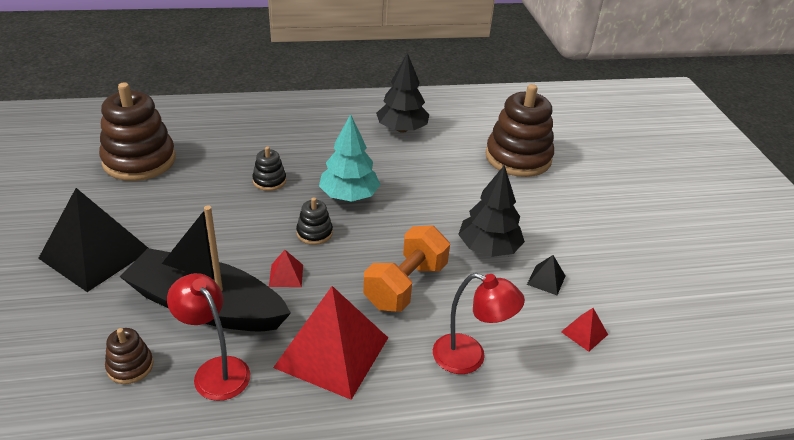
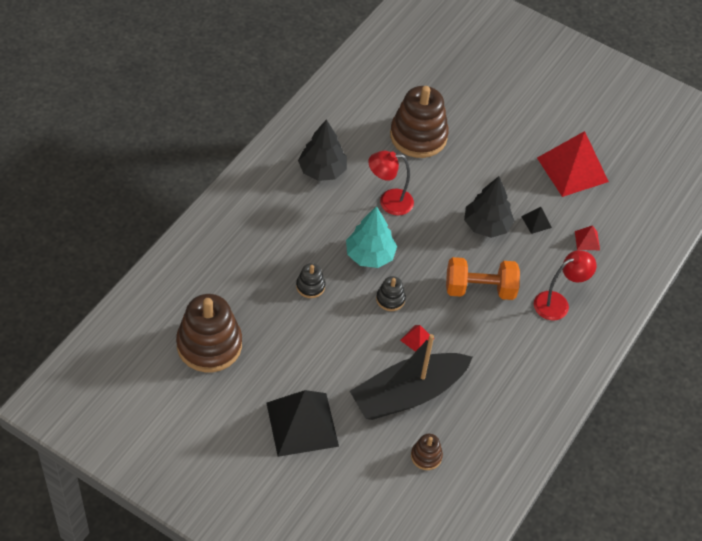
camera: 50 degrees left, 15 degrees up
(215, 370) = (465, 419): red lamp -> red lamp (389, 202)
(332, 352) = (499, 359): red pyramid -> red pyramid (572, 169)
(405, 285) = (479, 289): orange dumbbell -> orange dumbbell turned 75 degrees counterclockwise

